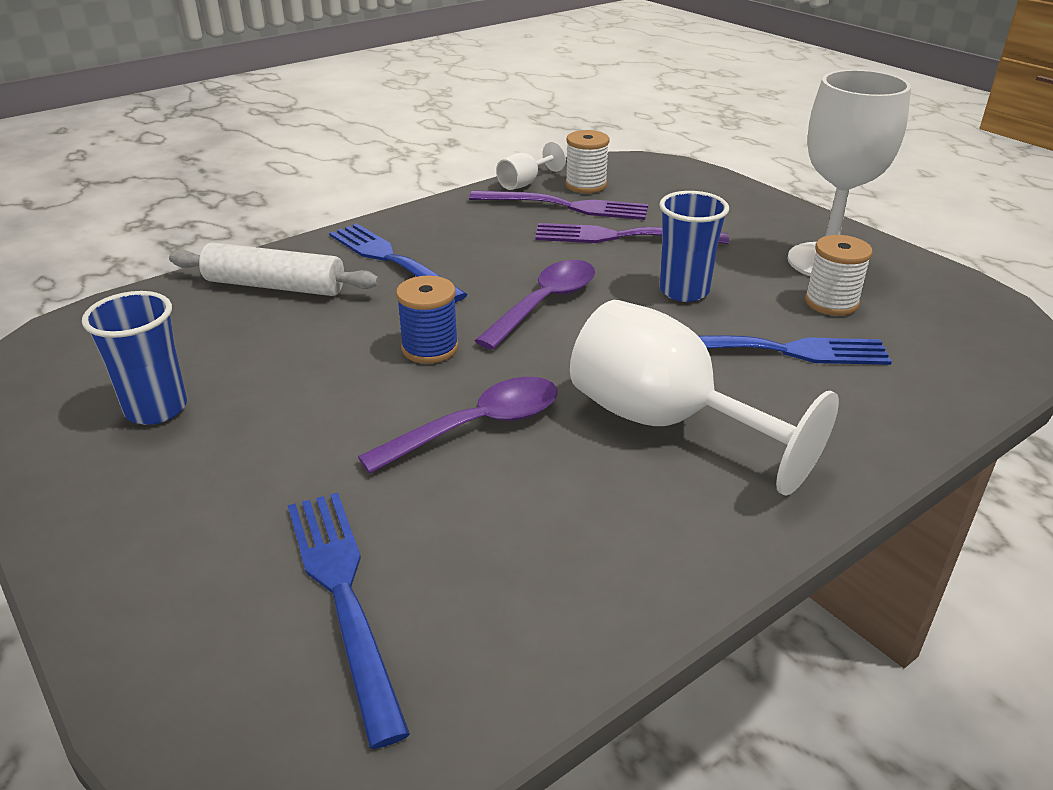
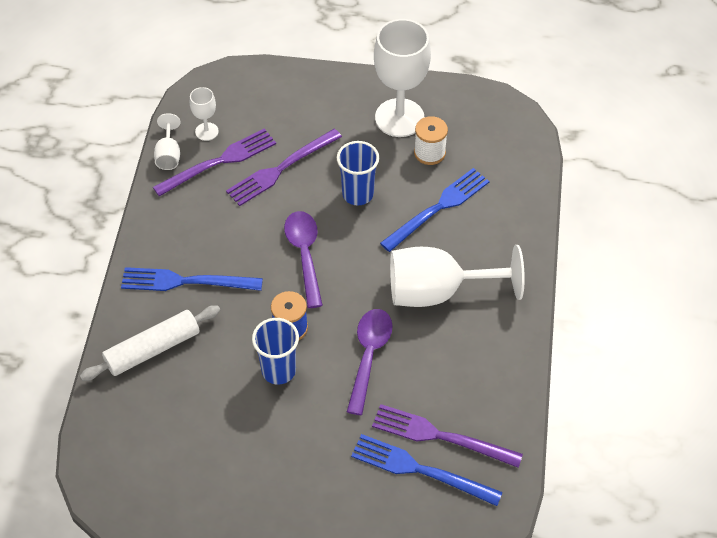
camera: 45 degrees left, 20 degrees up
(156, 409) = (221, 463): blue cup -> blue cup (278, 370)
(434, 578) = (440, 436): none -> purple fork
(586, 185) = (206, 131): white spool -> white goblet

